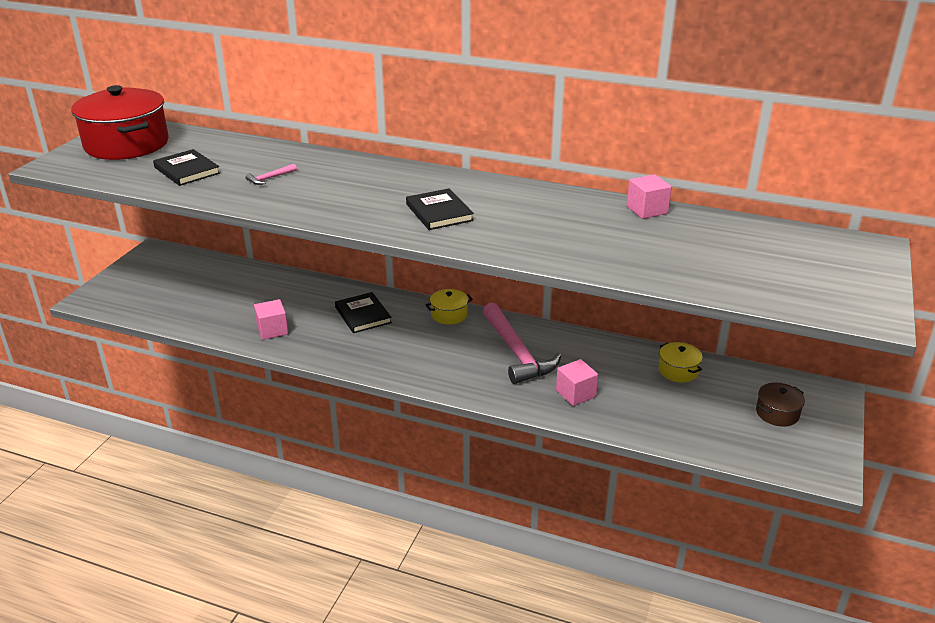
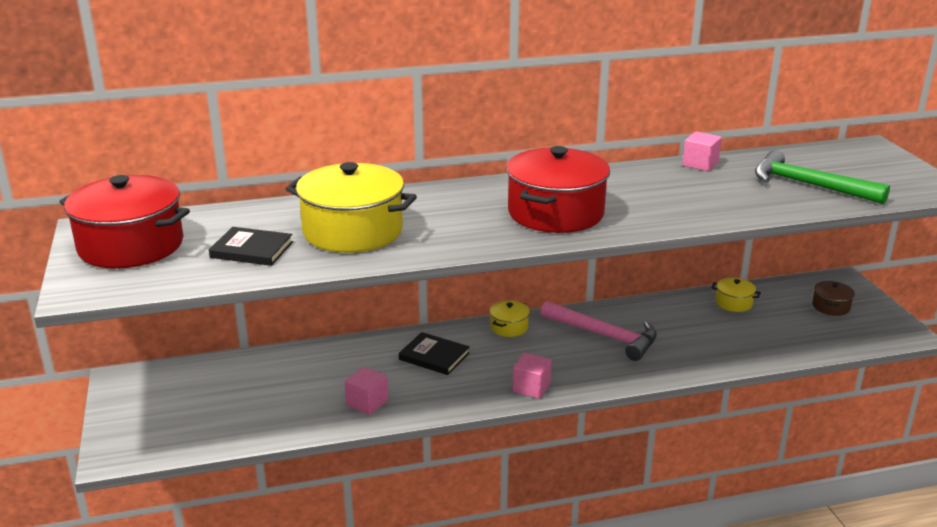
camera: 35 degrees left, 5 degrees down
(270, 178) = (353, 231): pink hammer -> yellow pot
(439, 212) = (555, 213): black book -> red pot
(575, 394) = (689, 349): pink cube -> pink cube (531, 387)
(722, 263) = (808, 185): none -> green hammer

